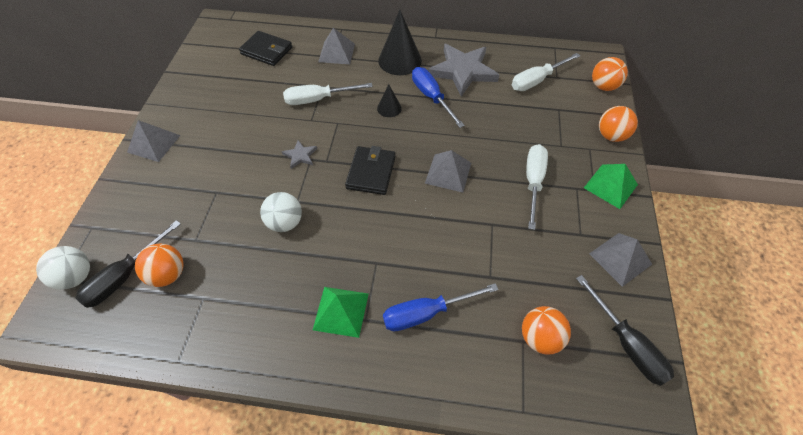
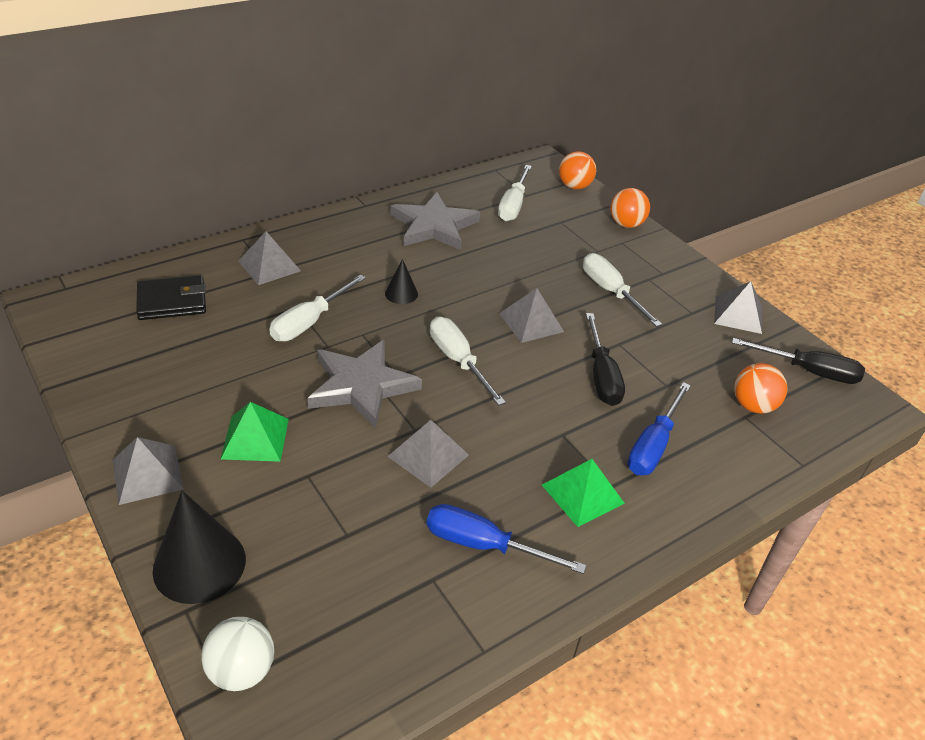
camera: 45 degrees left, 15 degrees down
(125, 276) = (309, 624): black screwdriver -> black screwdriver (601, 376)
(168, 274) = (361, 586): orange ball -> none
(285, 222) = (428, 455): white ball -> grey pyramid
(300, 155) = (361, 386): grey star -> grey star, size x2.27
(371, 172) = (458, 361): black wallet -> white screwdriver
(400, 60) = (354, 243): black cone -> black cone (199, 564)
(431, 97) = (432, 264): blue screwdriver -> blue screwdriver (484, 545)
(610, 186) = (670, 264): green pyramid -> green pyramid (255, 438)

